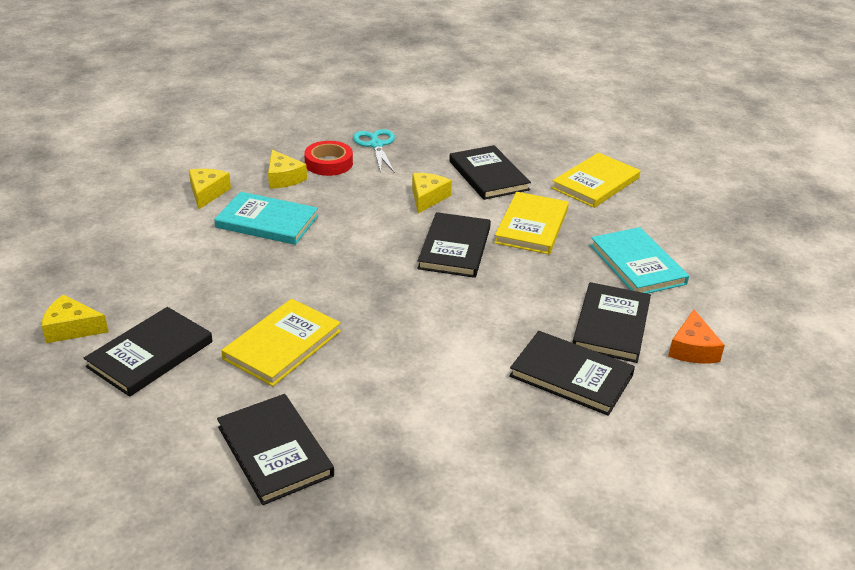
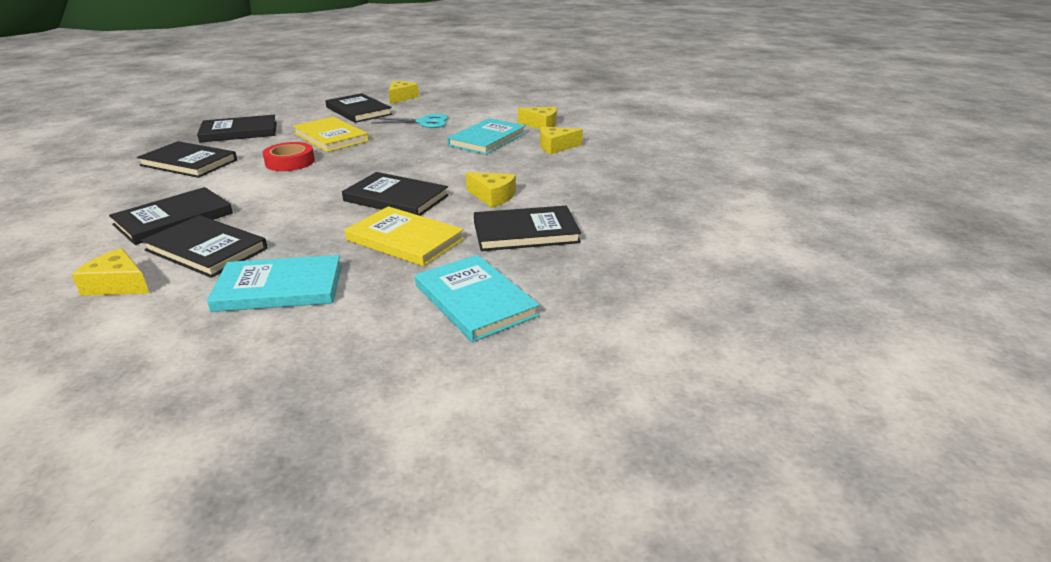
camera: 105 degrees right, 5 degrees down
(329, 163) = (578, 163): red tape -> red tape (290, 162)
(376, 145) = (612, 184): turquoise scissors -> turquoise scissors (424, 122)
(417, 445) = (189, 163): none -> black book
(595, 183) = (474, 300): yellow book -> turquoise book
(692, 349) = (118, 285): orange cheese -> yellow cheese

